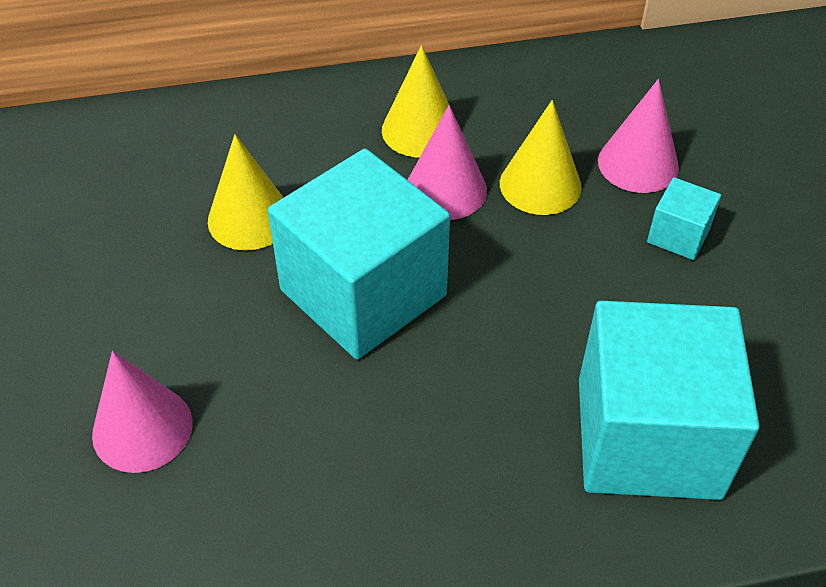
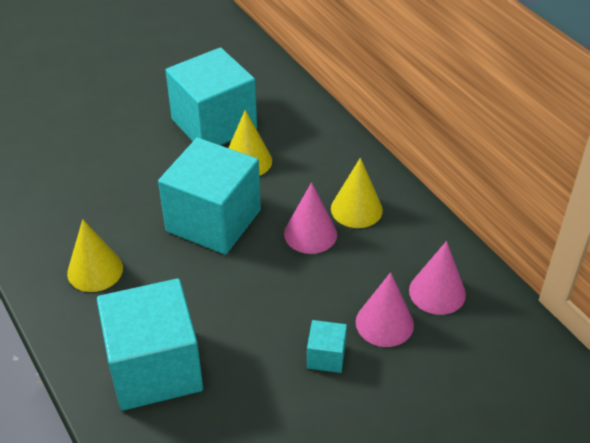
camera: 70 degrees right, 5 degrees down
(132, 238) = (214, 124): none -> turquoise cube
(142, 428) = (99, 169): pink cone -> pink cone (437, 292)
(540, 185) = (337, 276): yellow cone -> yellow cone (95, 270)

